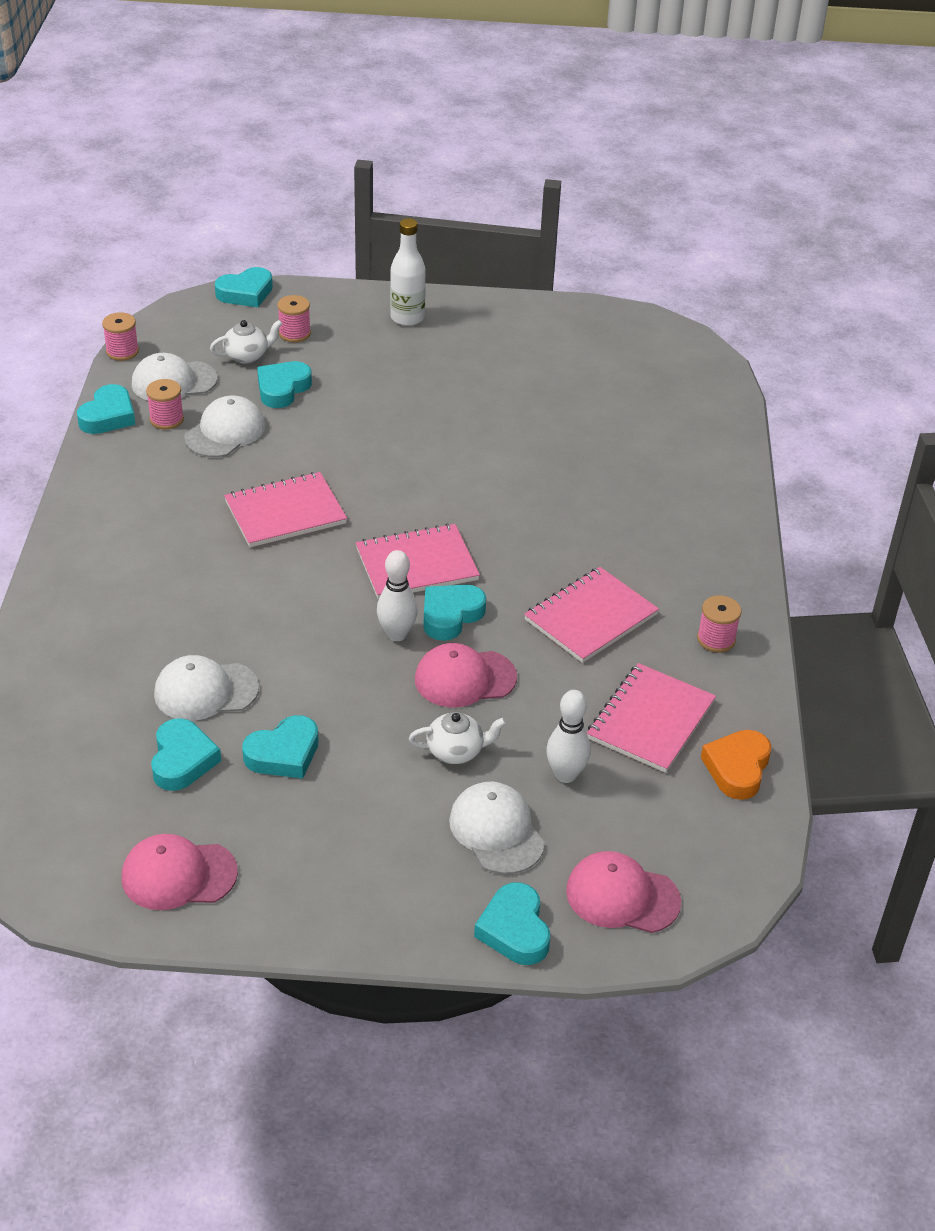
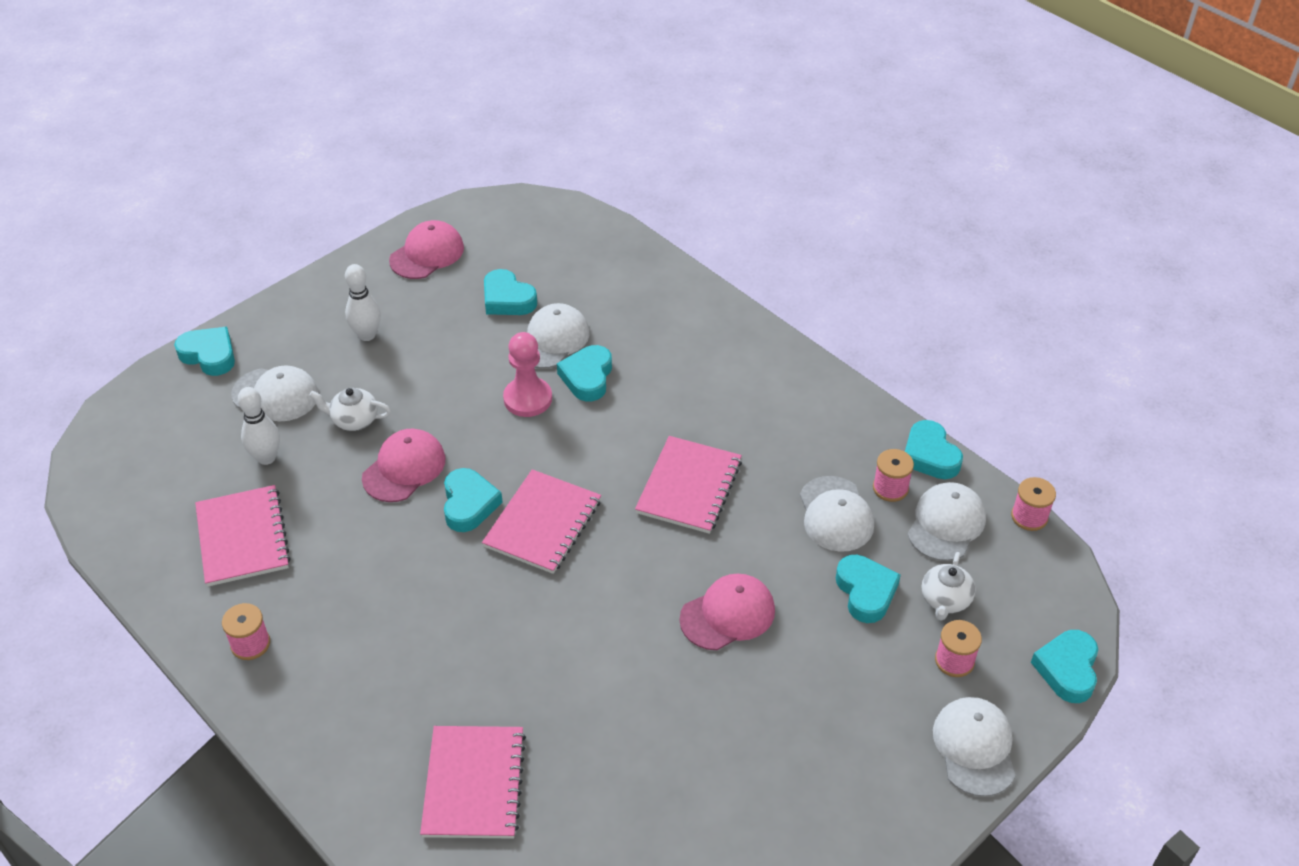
camera: 135 degrees right, 5 degrees up
(283, 754) = (456, 343): turquoise heart -> turquoise heart (587, 377)
(298, 658) = (528, 399): none -> pink pawn
(351, 303) = (974, 747): none -> white cap
(397, 634) = (487, 462): white bowling pin -> white bowling pin (367, 335)
(407, 318) = (904, 778): white bottle -> none
(456, 751) = (354, 420): white teapot -> white teapot turned 60 degrees clockwise
(590, 617) = (367, 584): pink notebook -> pink notebook (474, 784)
(622, 896) = (160, 415): pink cap -> pink cap (728, 614)
(737, 768) = (148, 549): orange heart -> none

